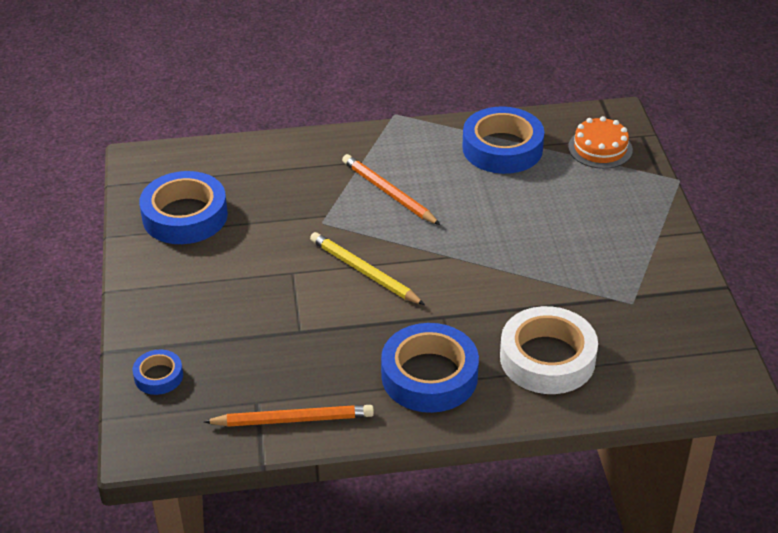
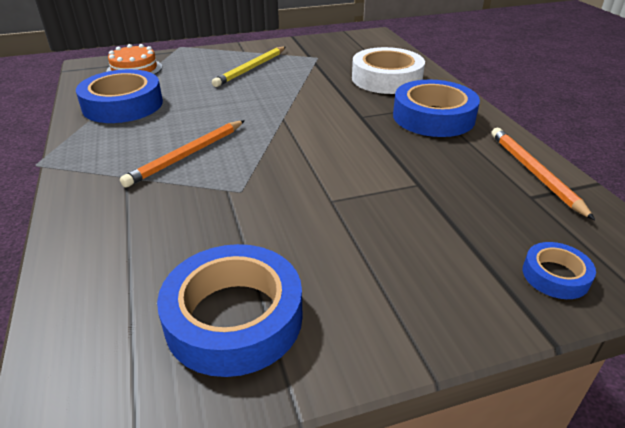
camera: 100 degrees left, 5 degrees down
(364, 272) = (317, 157): yellow pencil -> yellow pencil (251, 68)

